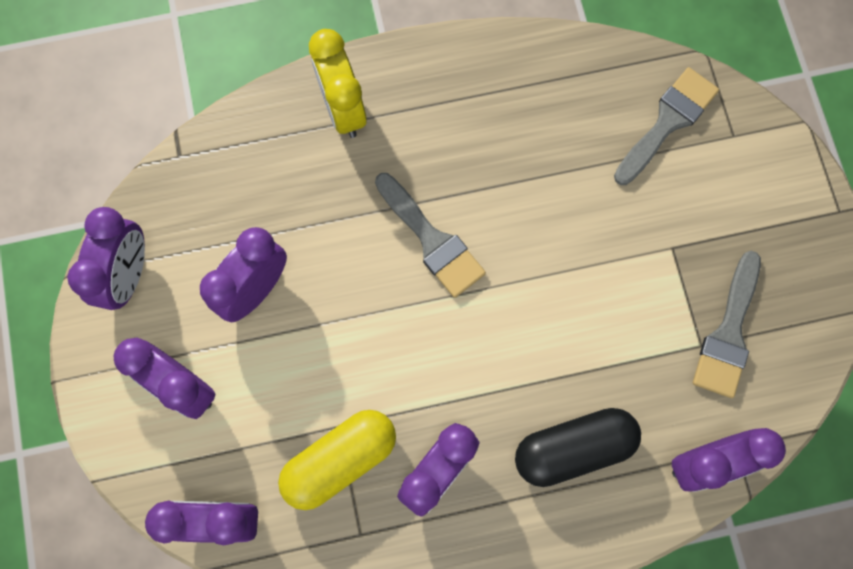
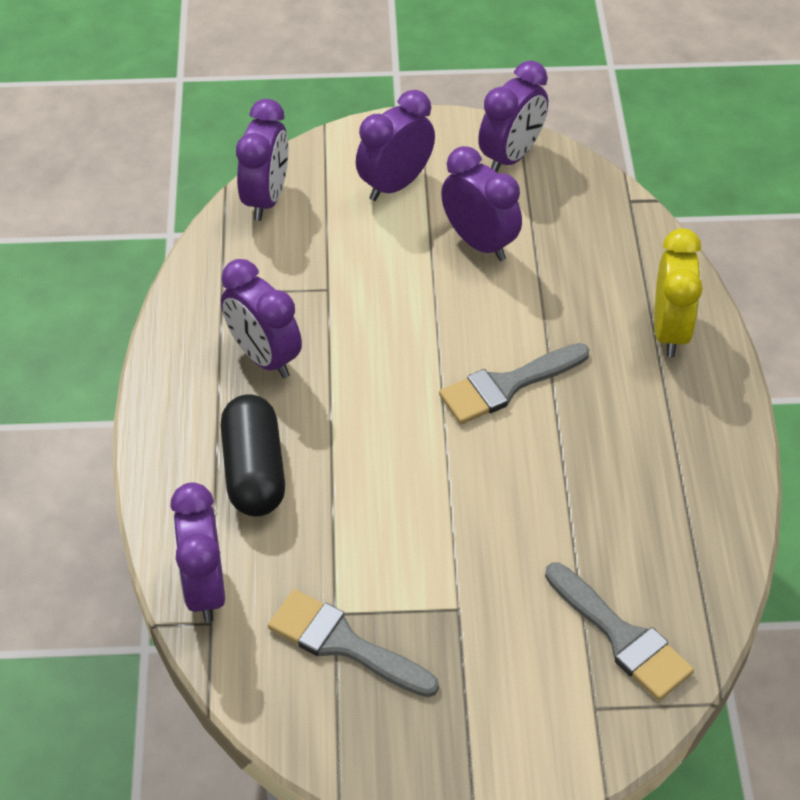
camera: 100 degrees right, 25 degrees down
(128, 275) = (511, 156): purple clock -> purple clock turned 75 degrees counterclockwise
(340, 460) = (295, 286): yellow capsule -> none
(343, 109) = (669, 331): yellow clock -> yellow clock turned 105 degrees clockwise

